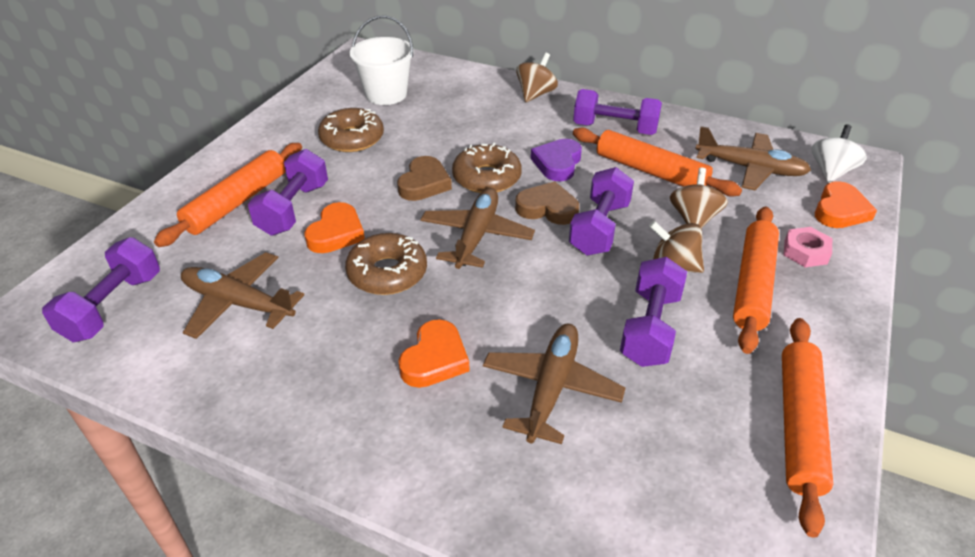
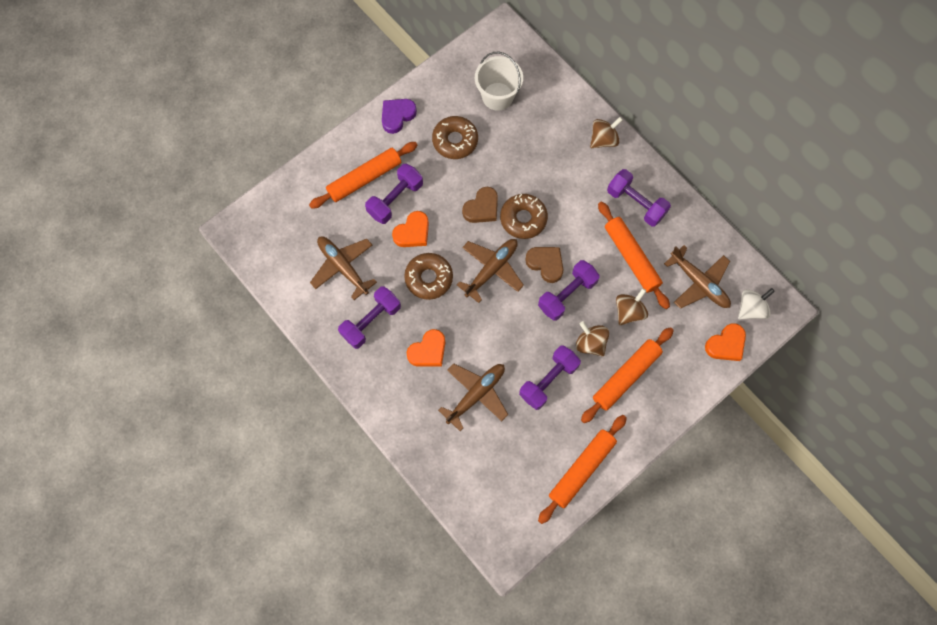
camera: 25 degrees right, 30 degrees up
(113, 307) = (279, 242): purple dumbbell -> purple dumbbell (371, 321)
(557, 163) = (576, 224): purple heart -> purple heart (397, 116)
(805, 252) = (676, 367): pink nut -> none

